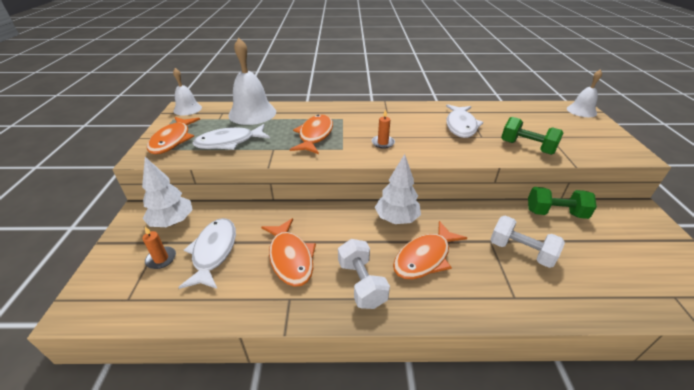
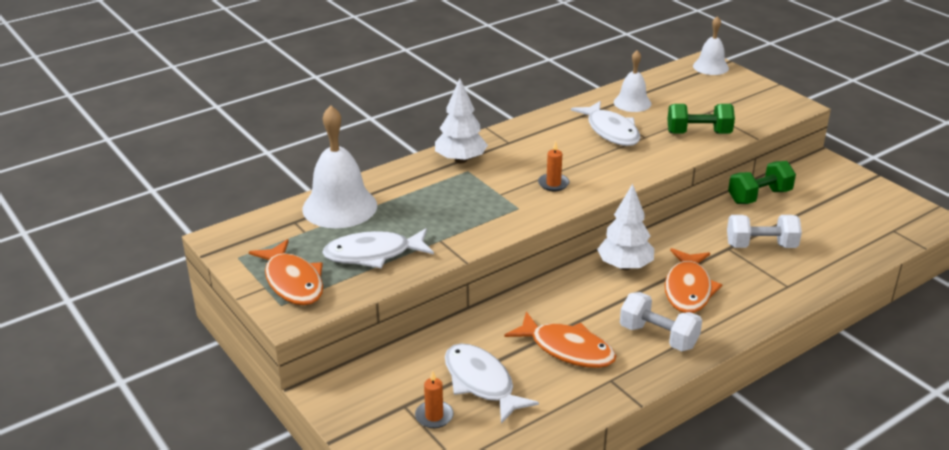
camera: 35 degrees left, 5 degrees down
(172, 221) = (386, 381): white tree -> white tree (460, 160)
(187, 109) = (233, 236): white bell -> white bell (632, 103)
(229, 142) = (373, 254): white fish -> white fish turned 45 degrees clockwise
(315, 135) = (465, 205): orange fish -> none

